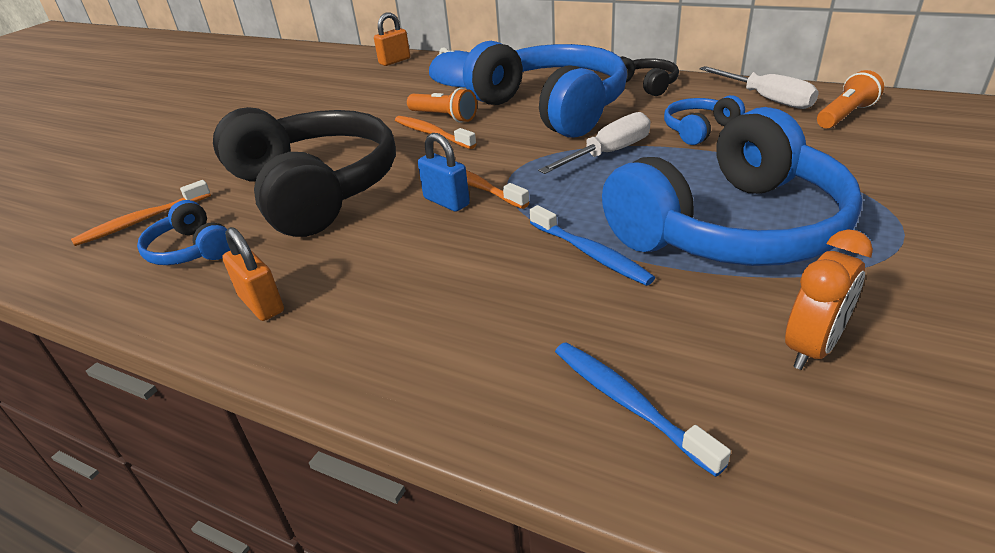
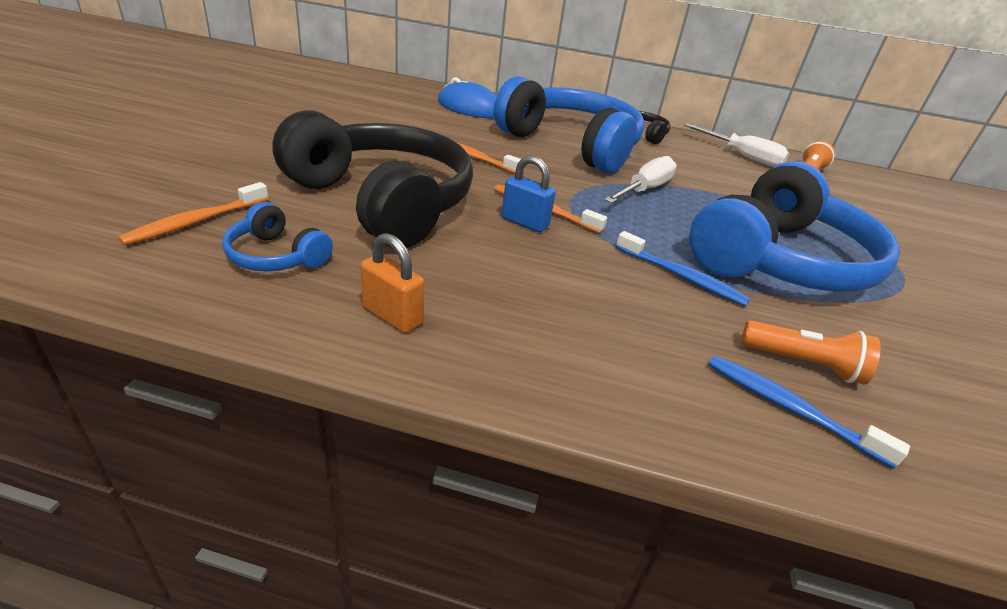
camera: 20 degrees left, 0 degrees up
(394, 61) = (394, 84): orange padlock -> none
(444, 117) = (475, 143): orange flashlight -> orange flashlight (803, 364)
(699, 130) = (706, 176): blue headphones -> none
(812, 348) = (895, 360): orange clock -> none

